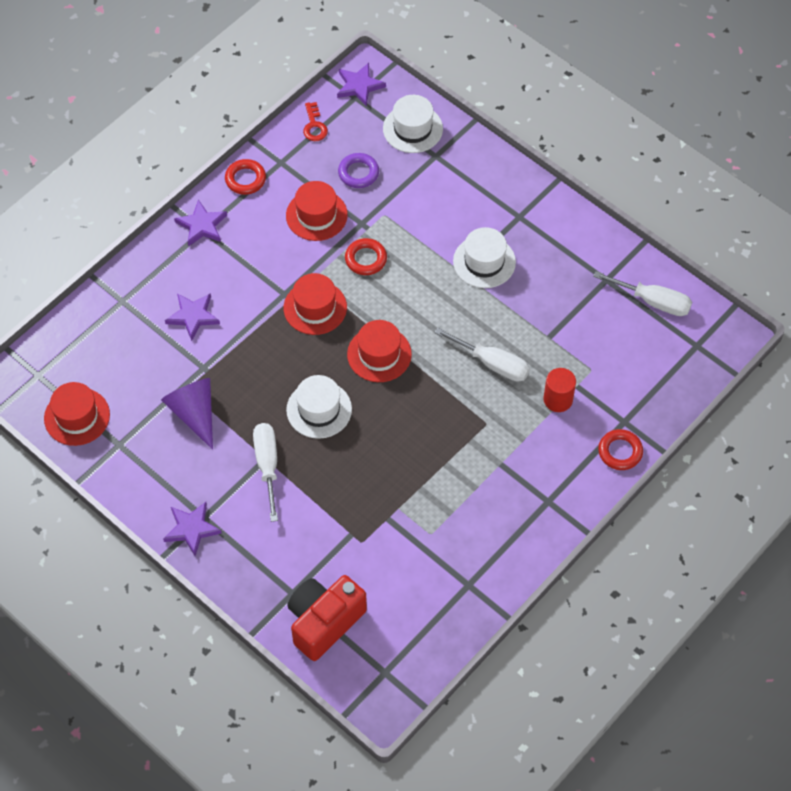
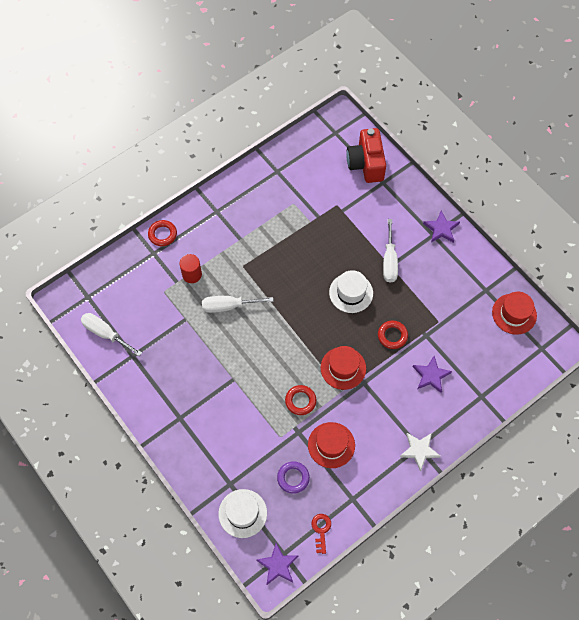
camera: 170 degrees left, 5 degrees up
(194, 413) = (435, 304): purple cone -> none
(202, 225) = (419, 450): purple star -> white star
(245, 179) = (382, 487): red ring -> red ring (392, 336)
(324, 622) = (366, 164): red camera -> red camera turned 120 degrees clockwise
(379, 354) = (304, 325): red hat -> none
(484, 262) = (215, 384): white hat -> none
(492, 364) = (228, 306): white screwdriver -> white screwdriver turned 45 degrees counterclockwise

